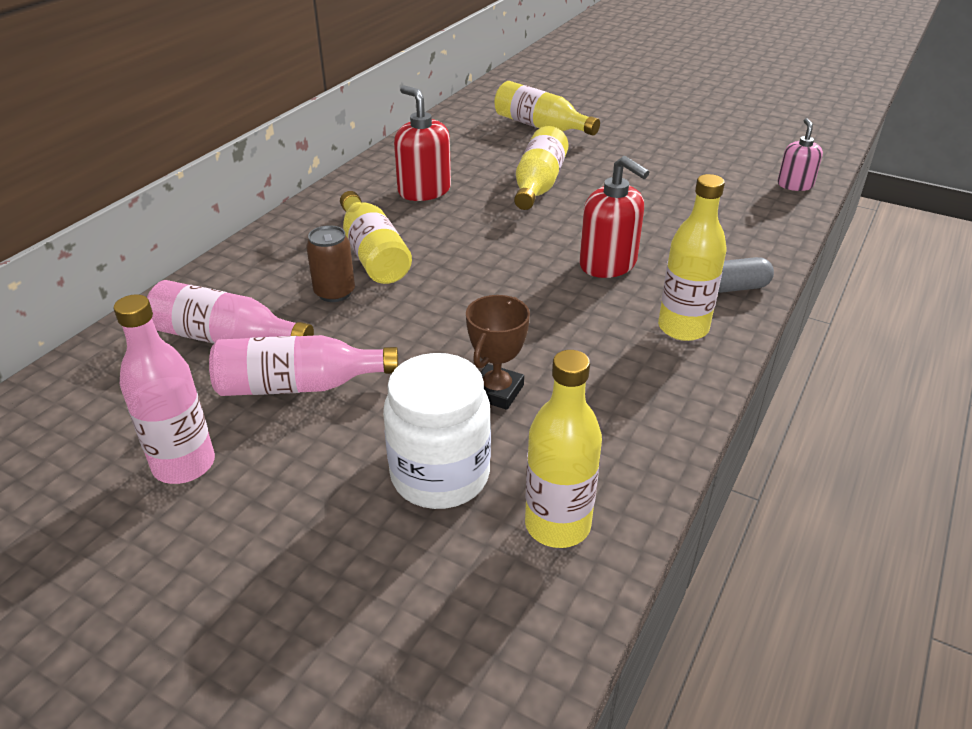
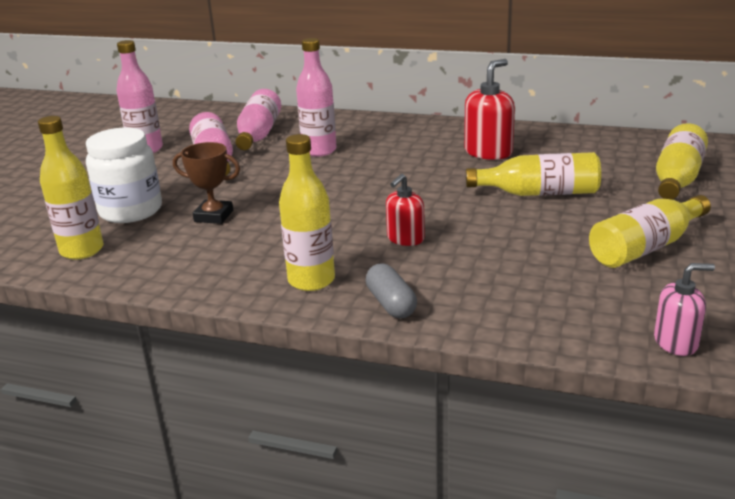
camera: 80 degrees right, 10 degrees down
(334, 293) = (319, 151): brown can -> pink bottle
(373, 254) = (375, 152): yellow bottle -> yellow bottle (645, 247)
(608, 264) = (405, 239): red soap dispenser -> red soap dispenser, size x0.64

